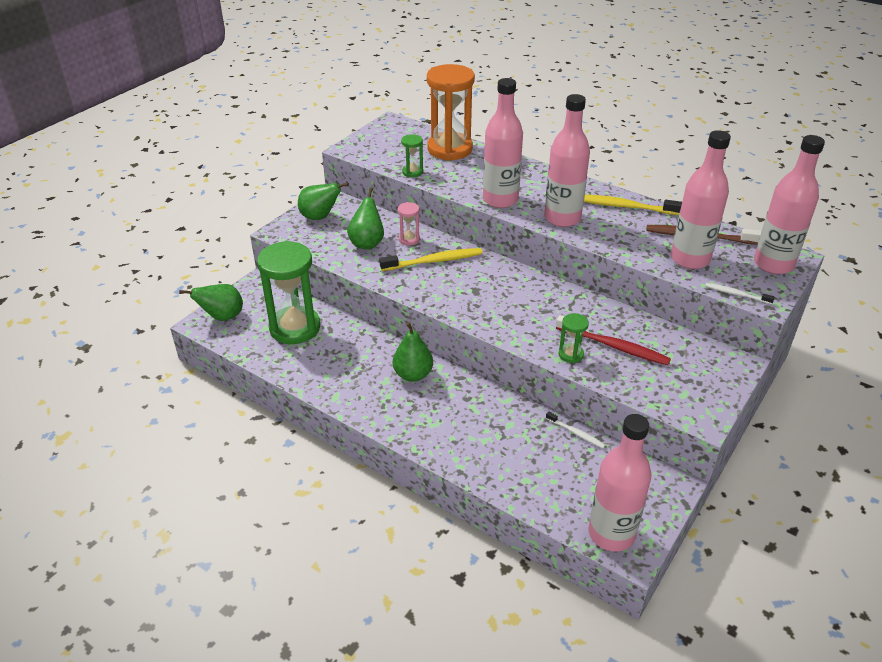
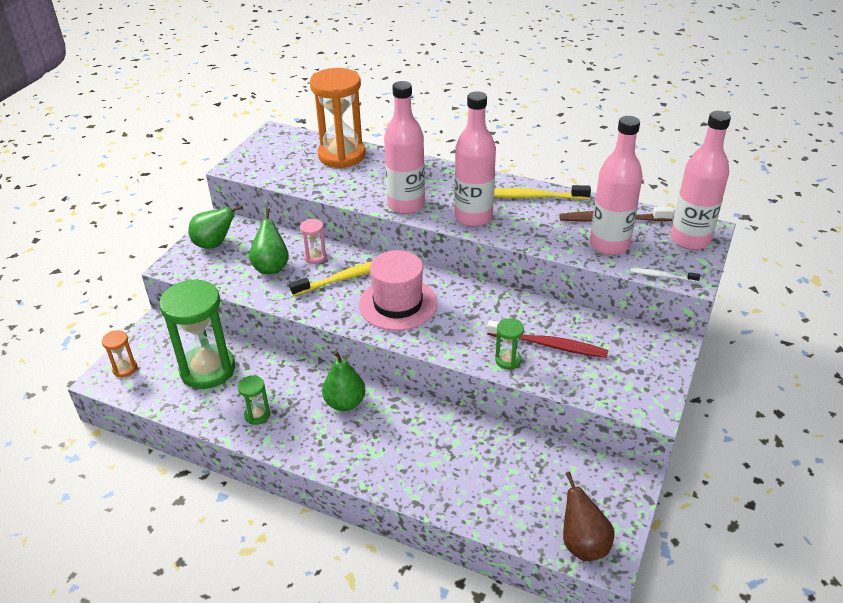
camera: 10 degrees left, 0 degrees up
(222, 317) = (125, 368): green pear -> orange hourglass
(412, 172) = (308, 185): green hourglass -> green hourglass (257, 415)
(477, 290) = (398, 304): none -> pink hat
(576, 433) = (525, 441): white toothbrush -> none
(611, 533) = (583, 544): pink bottle -> brown pear

